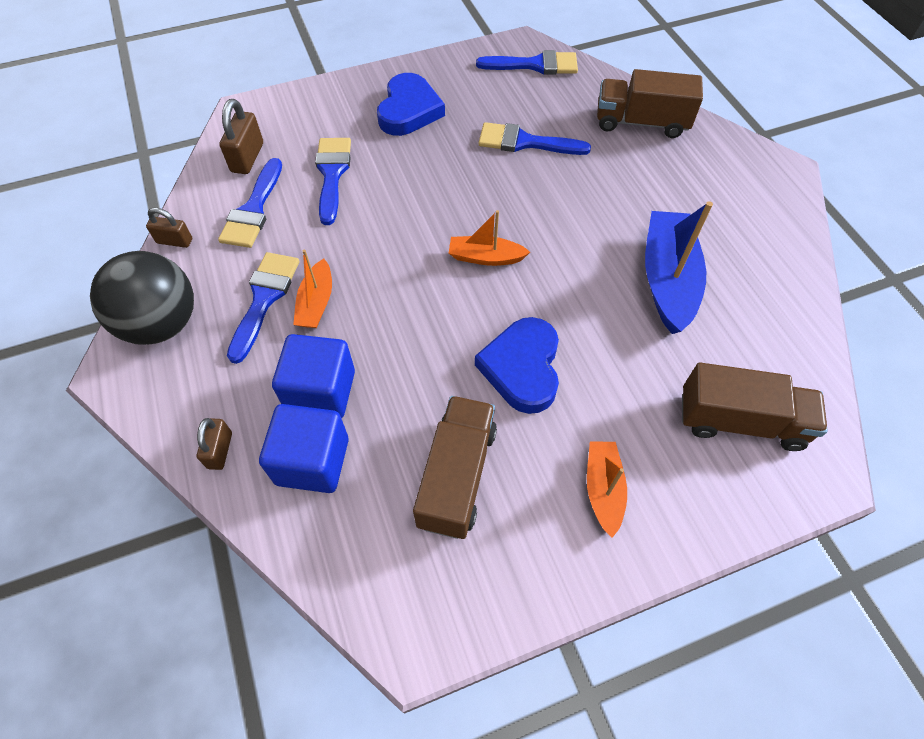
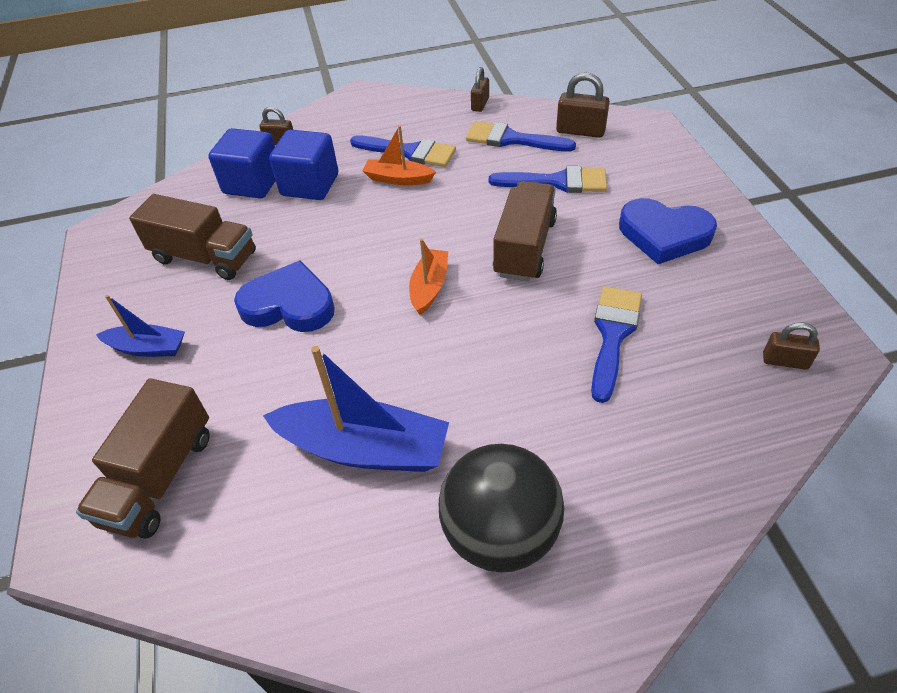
camera: 100 degrees right, 10 degrees down
(162, 324) = (397, 108): black ball -> black ball (500, 533)
(535, 65) = (785, 361): blue brush -> brown padlock
(603, 489) = (148, 348): orange boat -> blue boat
(641, 122) = (666, 477): brown truck -> brown truck (525, 247)

